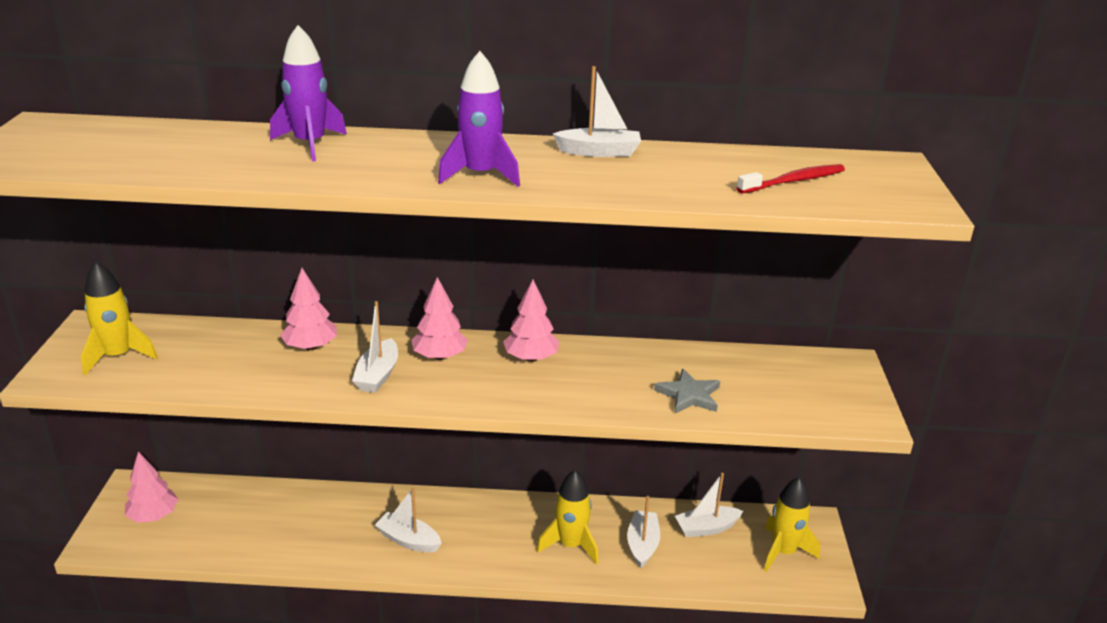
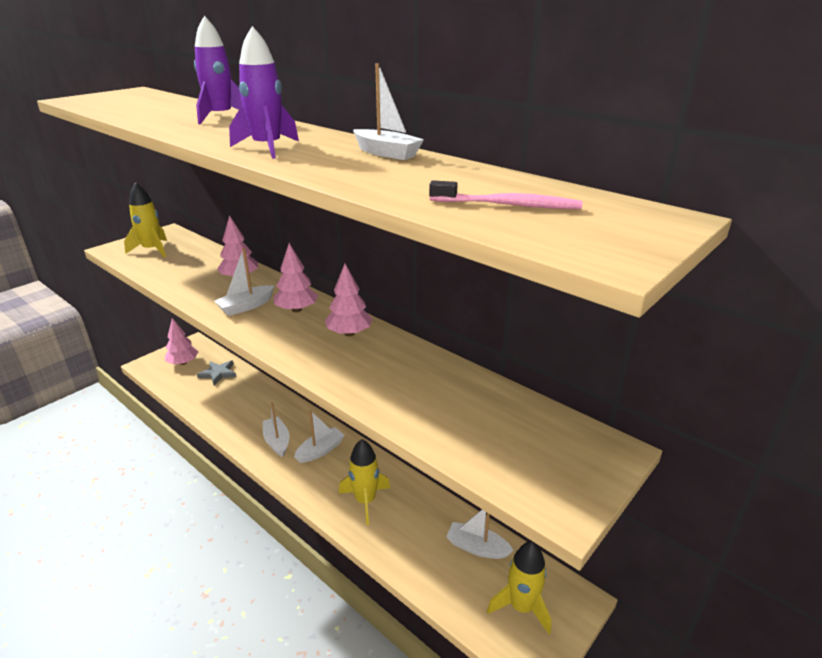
camera: 40 degrees right, 0 degrees up
(642, 545) = (414, 530): white boat -> white boat (320, 450)
(689, 395) = (421, 408): grey star -> grey star (218, 373)
(793, 181) = (508, 205): red toothbrush -> pink toothbrush

